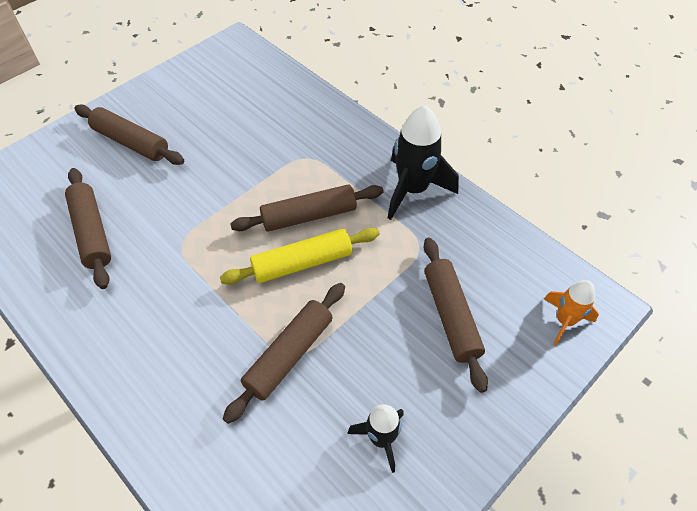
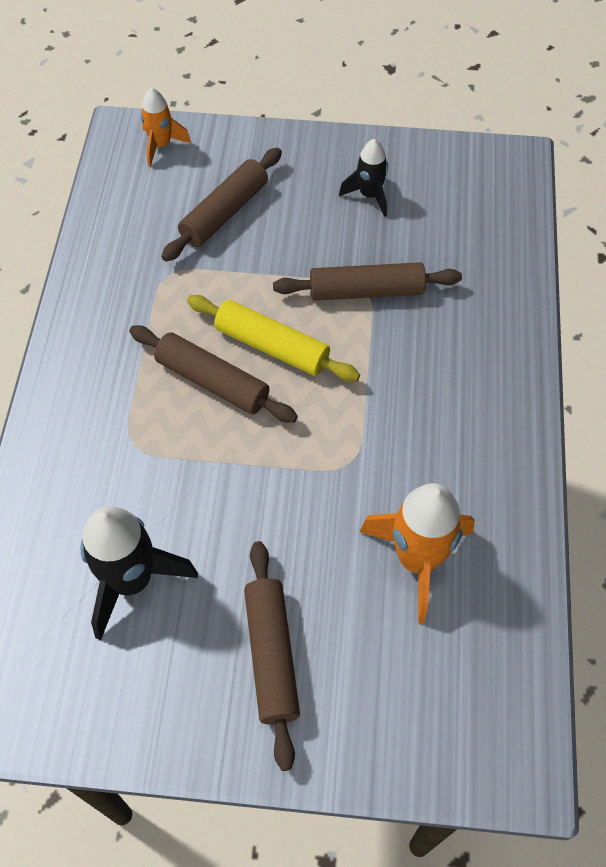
camera: 130 degrees left, 5 degrees up
(92, 232) = (417, 560): brown rolling pin -> orange rocket
(413, 189) = (99, 320): black rocket -> black rocket (131, 581)

